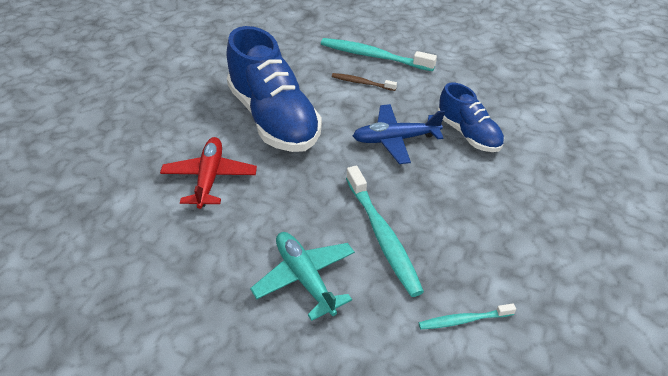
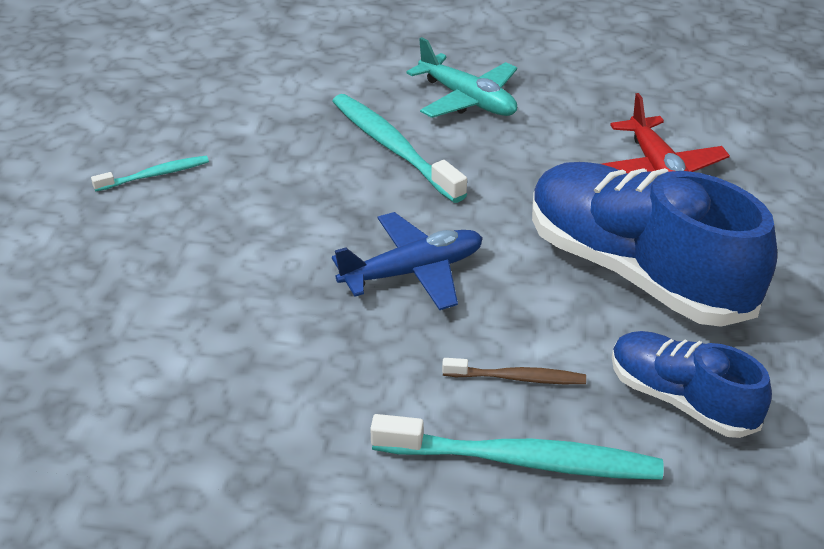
camera: 165 degrees right, 5 degrees down
(463, 320) = (286, 95): turquoise toothbrush -> turquoise toothbrush (155, 175)
(468, 134) = (288, 304): blue shoe -> blue shoe (681, 399)

